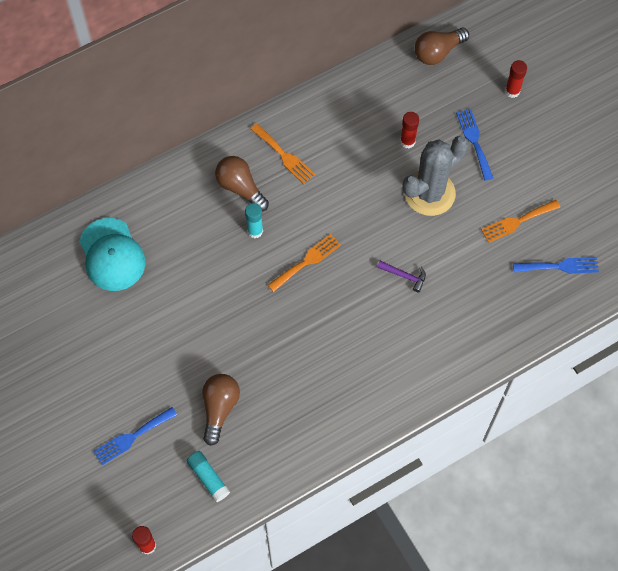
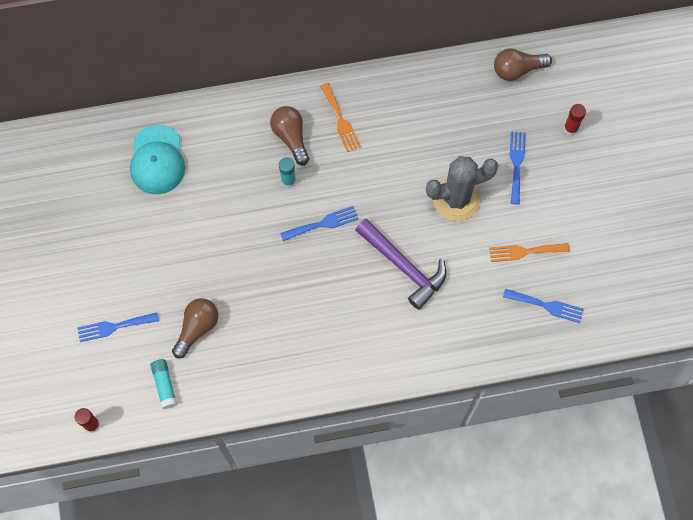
camera: 20 degrees right, 5 degrees up
(307, 261) = (323, 223): orange fork -> blue fork
(404, 276) = (403, 266): purple hammer -> purple hammer, size x2.24
(407, 141) = (456, 144): red glue stick -> none

